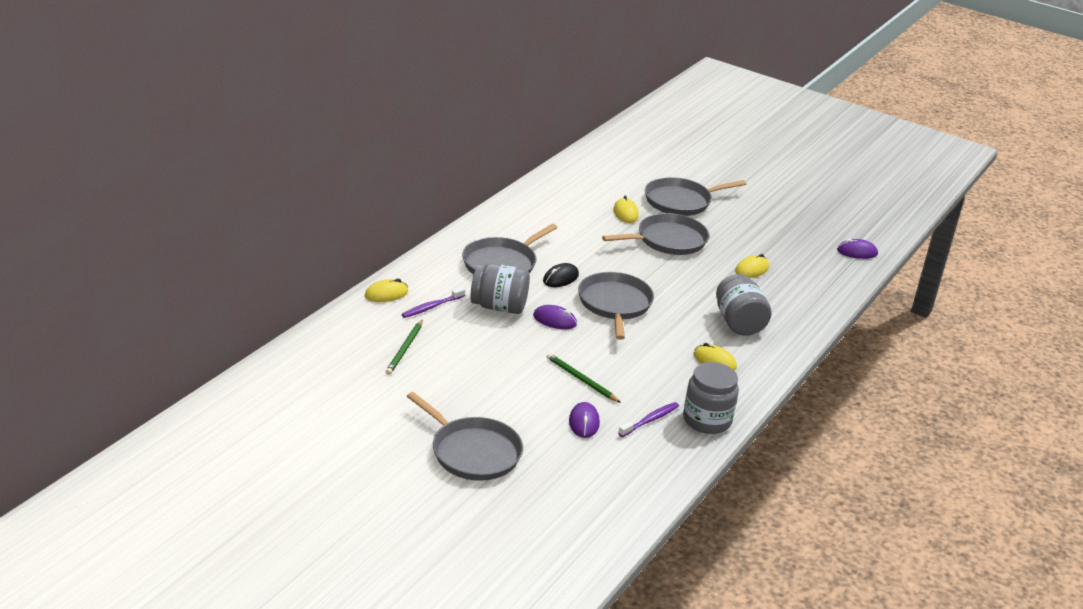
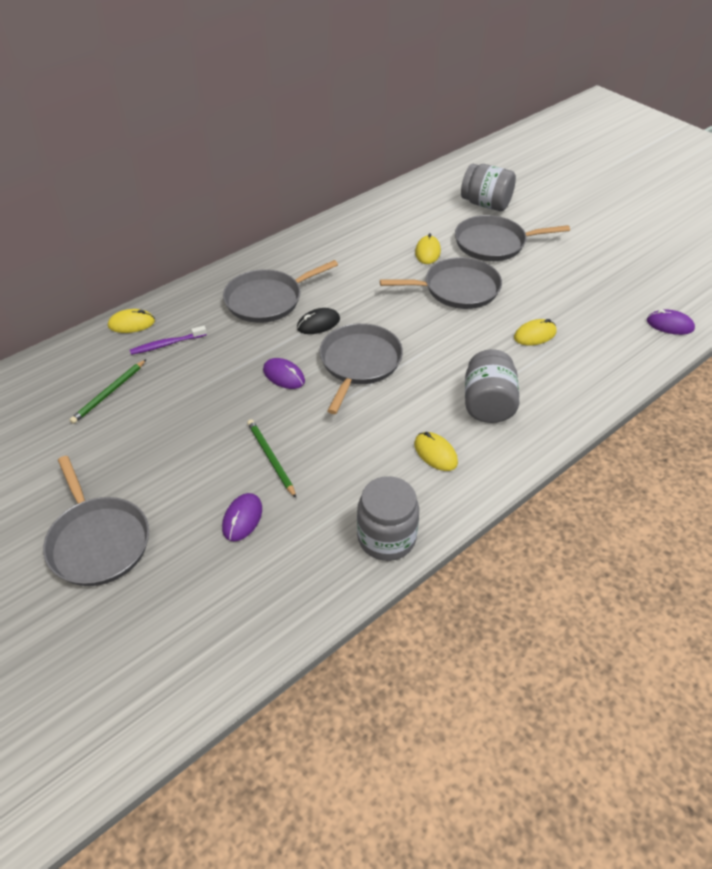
camera: 20 degrees right, 15 degrees up
(499, 307) = (235, 352): grey jar -> grey jar (486, 204)
(650, 420) = (319, 527): purple toothbrush -> none

